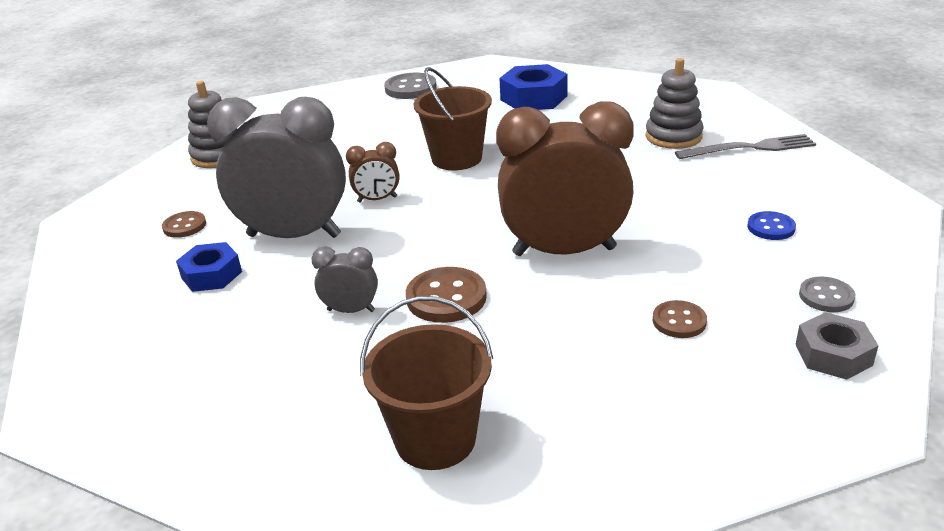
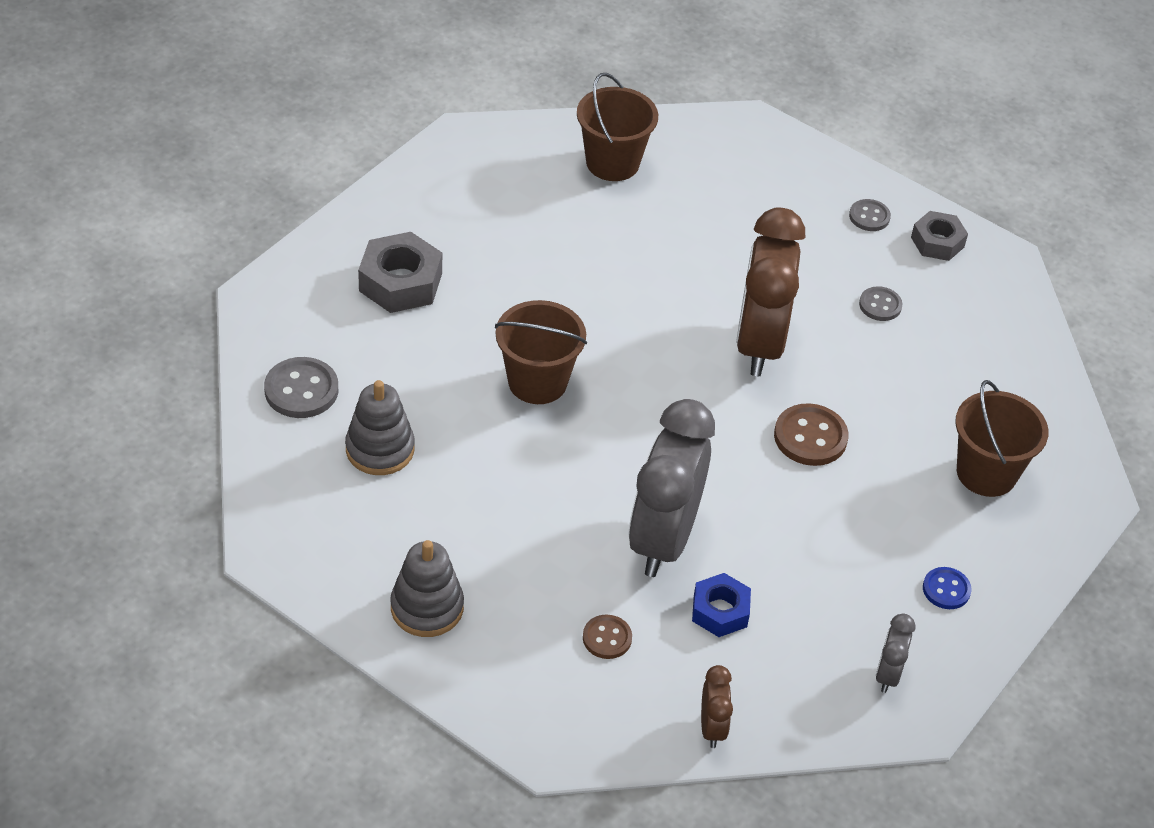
camera: 85 degrees left, 15 degrees up
(351, 310) = (812, 505): grey clock -> grey clock (887, 674)
(377, 199) = (609, 462): brown clock -> brown clock (712, 728)
(533, 98) = (400, 282): blue nut -> grey nut
(673, 137) = (562, 204): grey stacking toy -> grey stacking toy (380, 449)
(679, 321) = (880, 305): brown button -> grey button
(750, 148) = (612, 163): grey fork -> brown bucket
(771, 227) = (763, 206): blue button -> blue button (946, 589)

